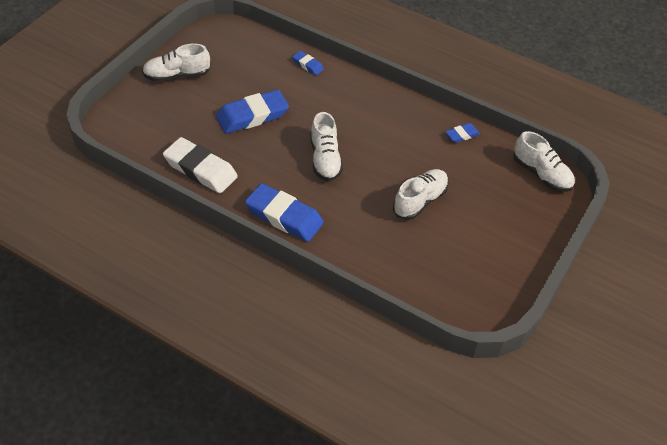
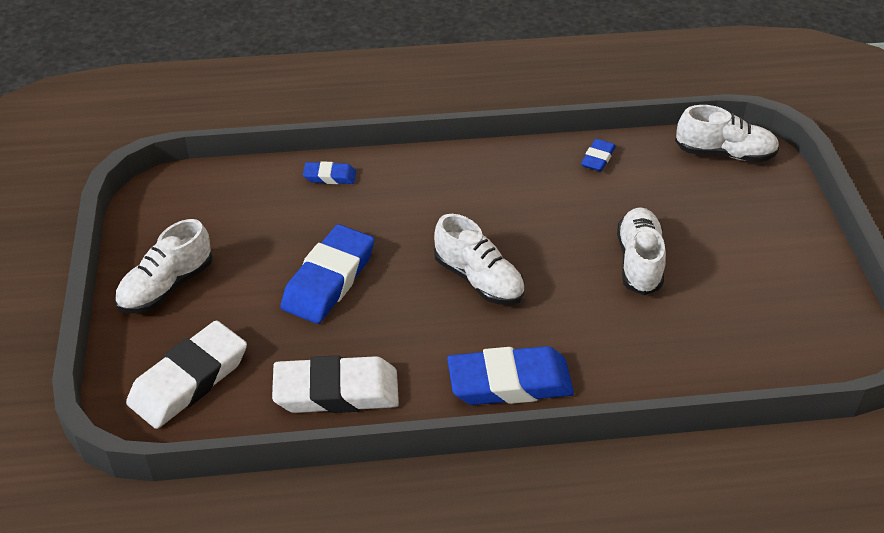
camera: 35 degrees left, 5 degrees down
(143, 124) = (189, 380): none -> white eraser

